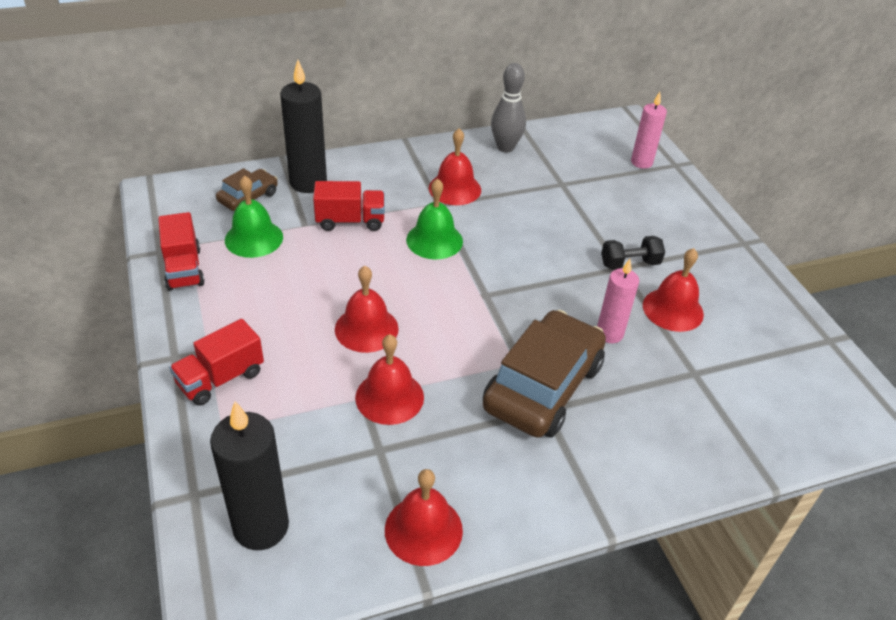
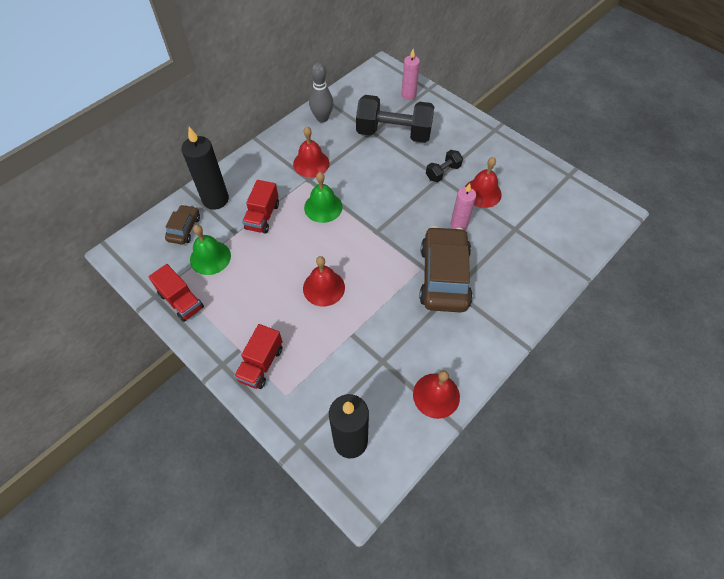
camera: 25 degrees left, 15 degrees up
(350, 221) = (262, 216): red truck -> red truck turned 135 degrees clockwise
(389, 397) = (366, 325): red bell -> none
(590, 196) = (394, 133): none -> black dumbbell

